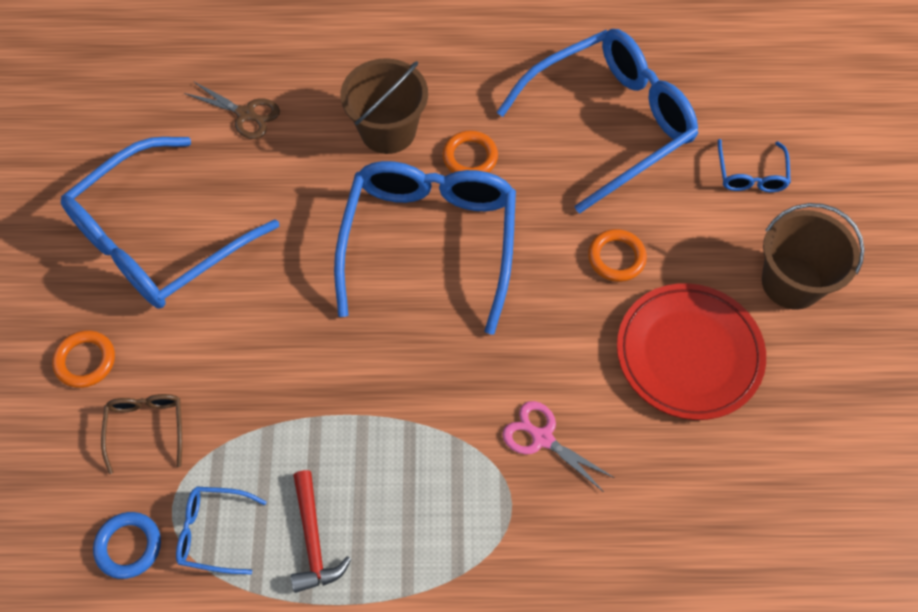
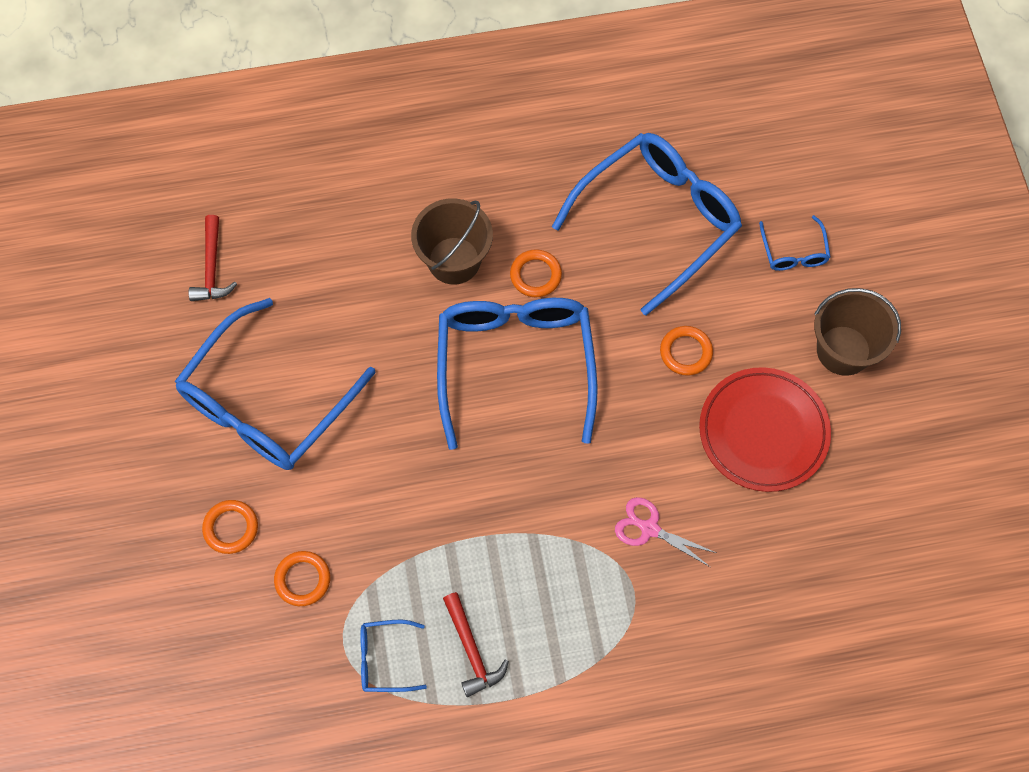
camera: 10 degrees left, 5 degrees up
(129, 546) = (314, 684): blue ring -> none
(140, 101) = (212, 267): none -> red hammer
(146, 428) = (302, 579): brown glasses -> orange ring
(246, 114) = (316, 265): brown scissors -> none

